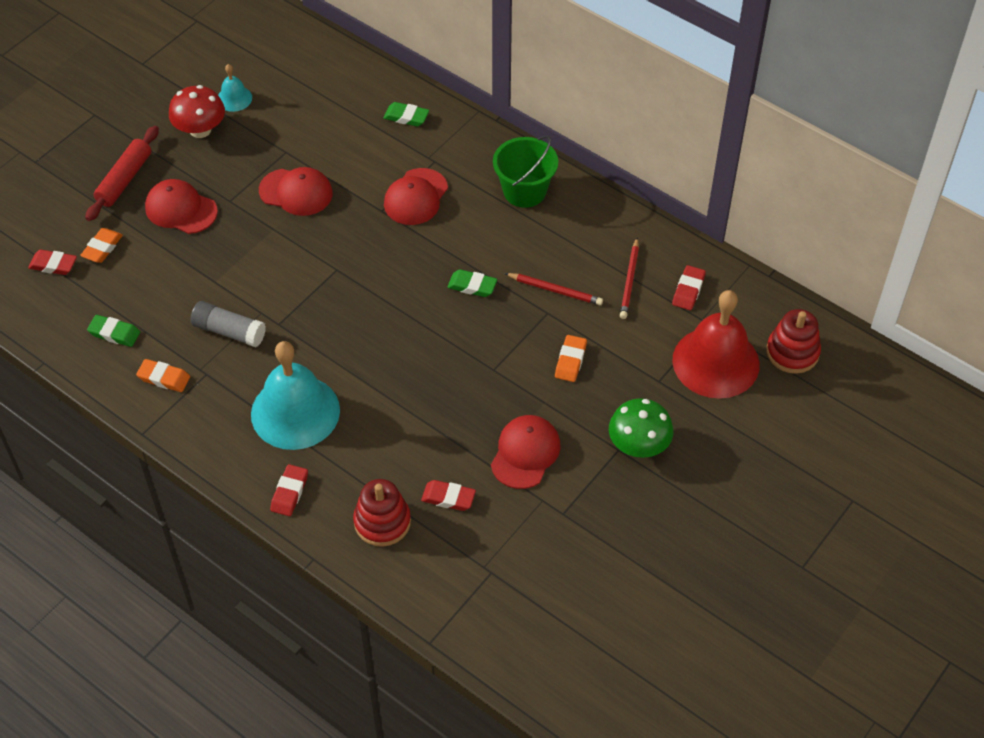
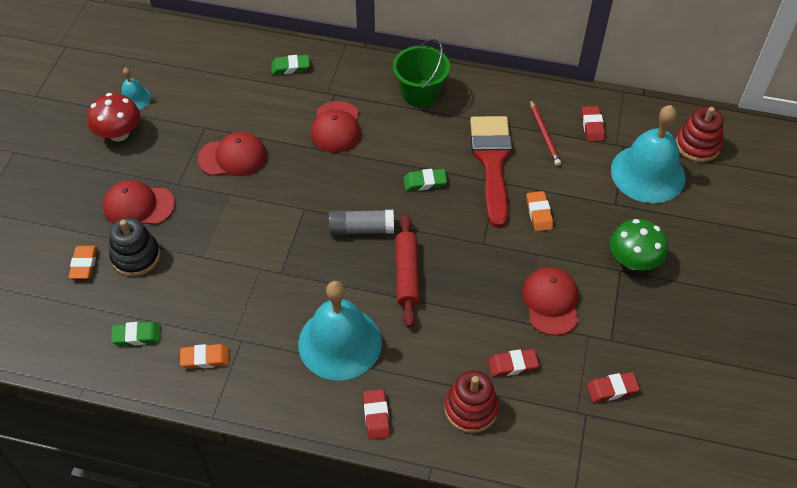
camera: 25 degrees left, 0 degrees up
(53, 265) = (45, 296): red eraser -> red eraser (612, 389)
(125, 179) = (73, 198): red rolling pin -> red rolling pin (407, 274)
(152, 258) = (136, 256): none -> black stacking toy
(229, 331) = (241, 295): grey glue stick -> grey glue stick (361, 229)
(555, 290) = (492, 162): red pencil -> red brush
(716, 362) = (648, 173): red bell -> turquoise bell

